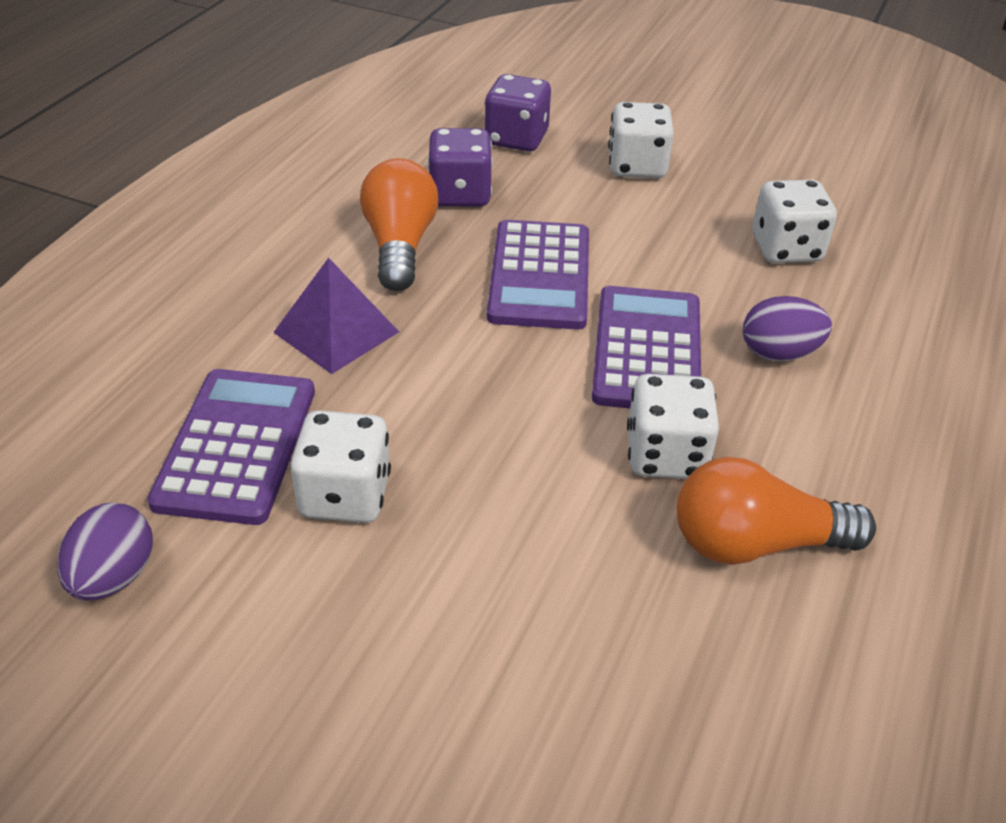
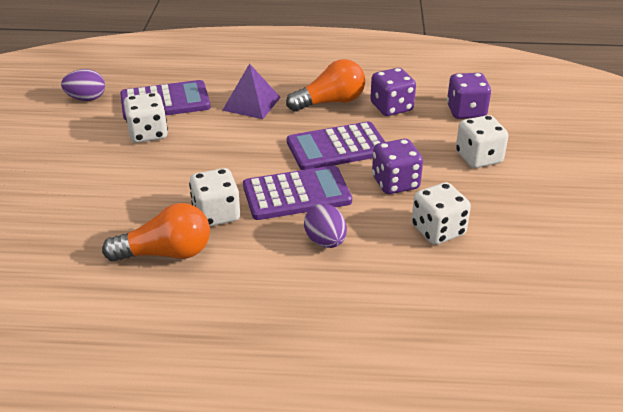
camera: 70 degrees right, 5 degrees down
(662, 250) = (395, 183): none -> purple dice
(755, 543) = (166, 253): orange light bulb -> orange light bulb turned 105 degrees clockwise

